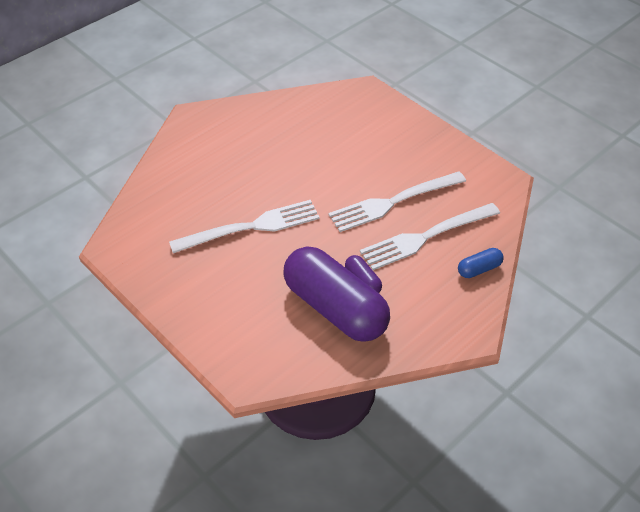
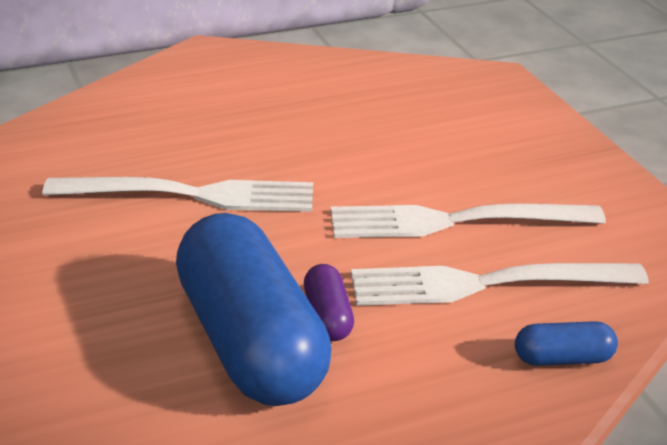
camera: 20 degrees right, 15 degrees down
(335, 308) = (251, 342): purple capsule -> blue capsule

